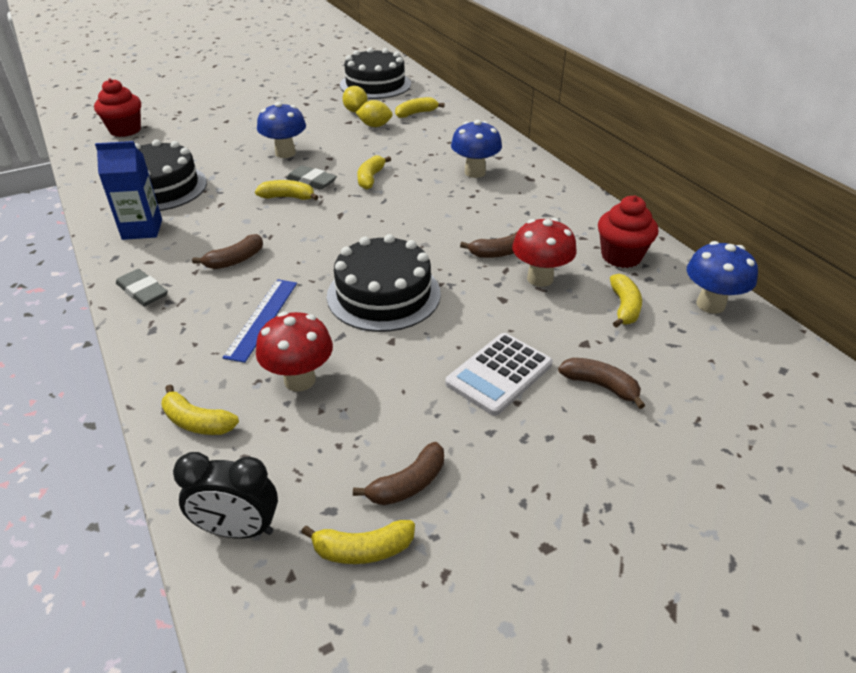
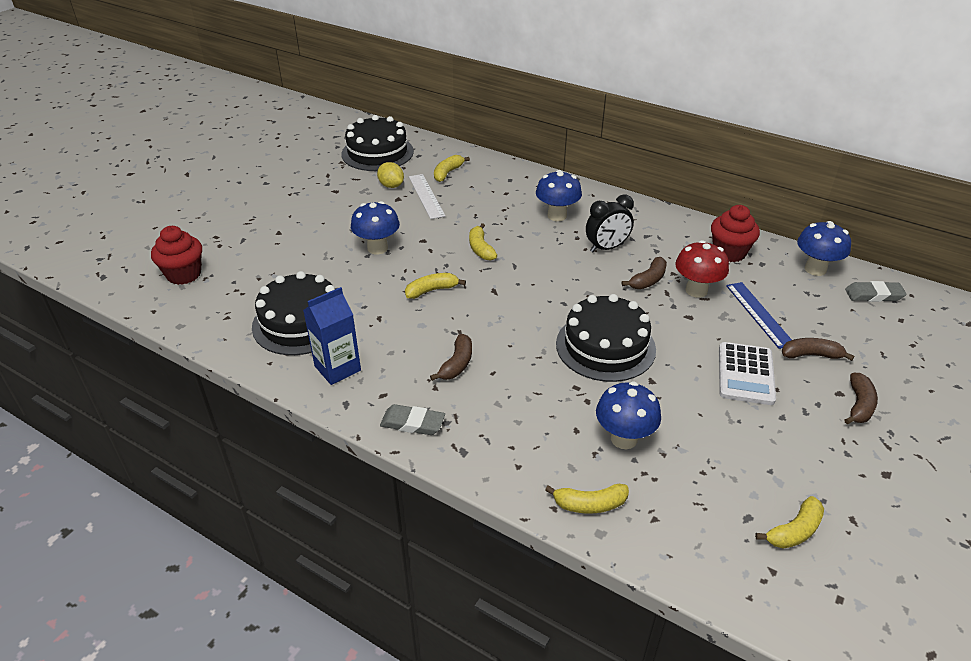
camera: 30 degrees left, 0 degrees up
(238, 529) = (708, 561): black clock -> black clock (606, 248)
(262, 318) = (539, 404): blue ruler -> blue ruler (759, 314)
(300, 380) = (624, 439): red mushroom -> blue mushroom
(311, 181) = (434, 268): grey eraser -> grey eraser (873, 295)
(375, 126) = (426, 196): yellow lemon -> white ruler
(408, 484) = (773, 476): brown banana -> brown banana (859, 405)
(624, 307) = (769, 292): yellow banana -> none

